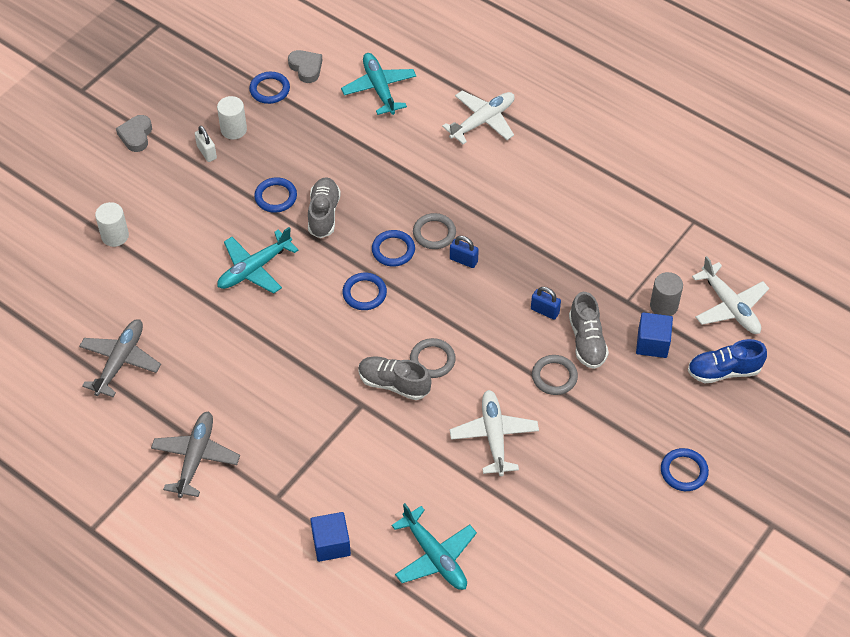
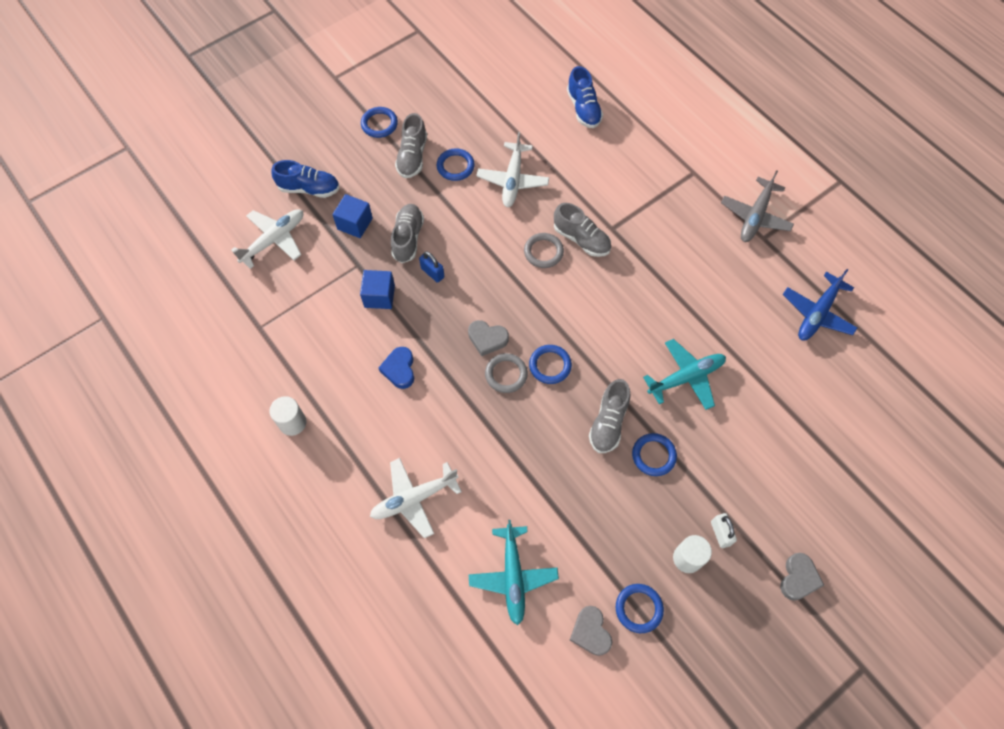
camera: 165 degrees left, 10 degrees up
(115, 236) = (822, 449): white cylinder -> white cylinder (292, 423)
(120, 361) = (817, 313): grey plane -> blue plane
(331, 544) = (657, 132): blue cube -> blue cube (379, 296)
(364, 293) = (587, 327): blue ring -> blue ring (455, 166)
(435, 556) = (583, 109): turquoise plane -> blue shoe
(463, 260) = (487, 339): blue padlock -> grey heart
(539, 215) = (399, 369): none -> blue heart
(554, 376) = (447, 215): grey ring -> none
(624, 438) = (412, 156): none -> grey shoe
(664, 306) = (329, 253): grey cylinder -> none
(730, 306) = (274, 240): white plane -> white plane turned 60 degrees clockwise

